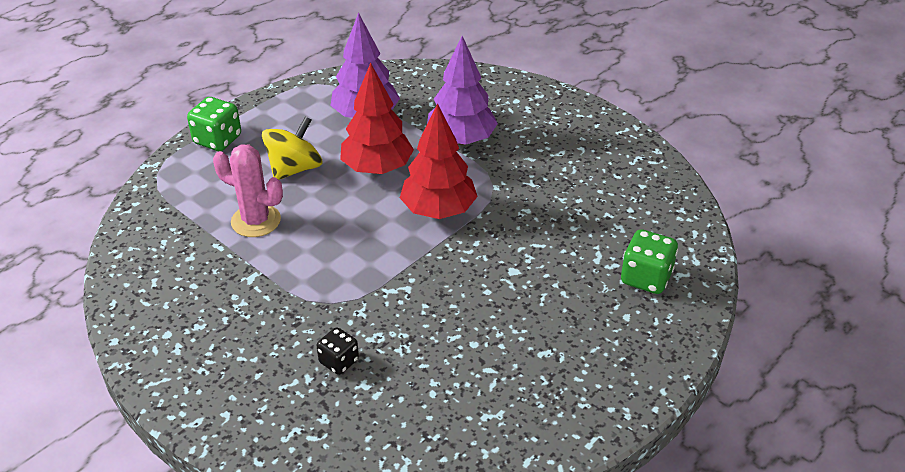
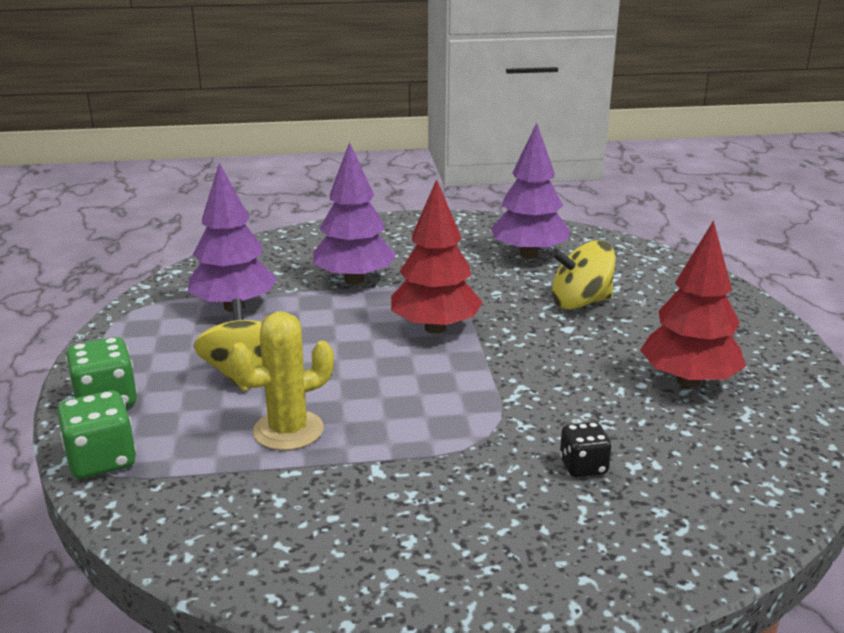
camera: 50 degrees left, 15 degrees down
(256, 221) = (288, 430): pink cactus -> yellow cactus
(377, 168) = (323, 332): red tree -> red tree (688, 381)
(562, 258) = (580, 302): none -> yellow spinning top
(609, 195) = (529, 254): none -> purple tree
(646, 278) = (649, 281): green dice -> green dice (101, 460)

